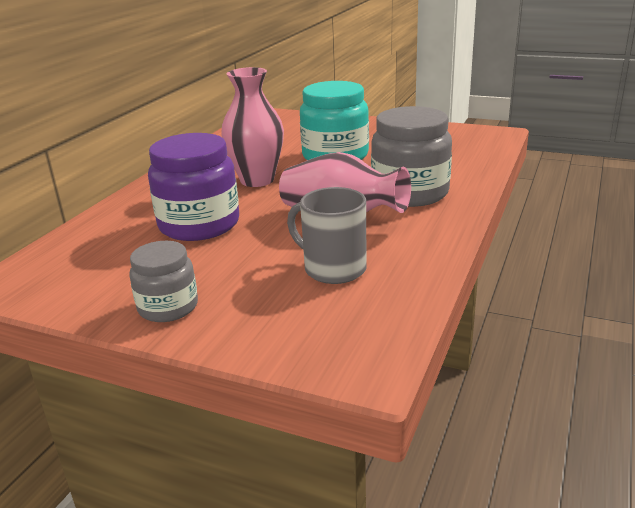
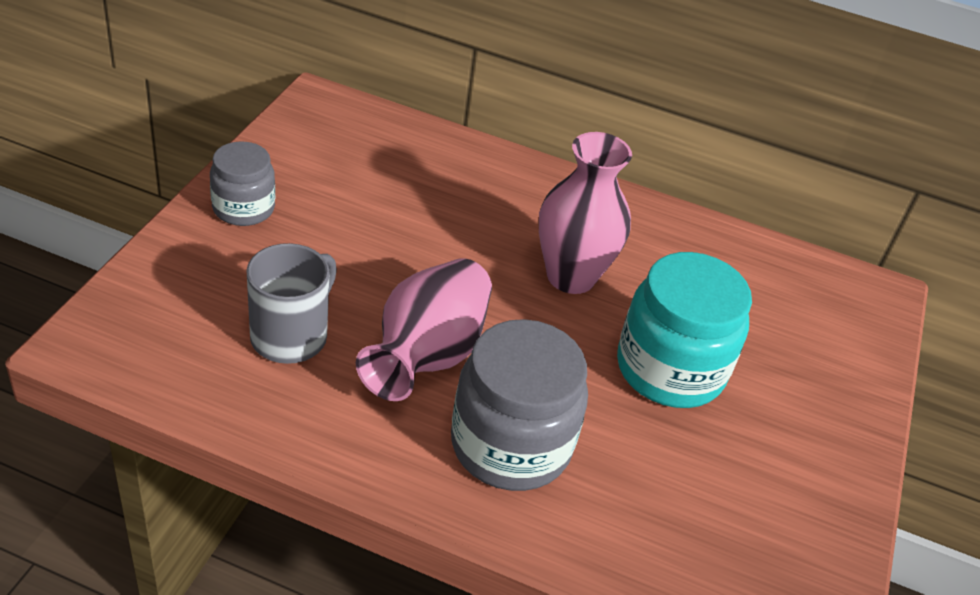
camera: 80 degrees right, 15 degrees up
(199, 225) = (431, 224): purple jar -> none

